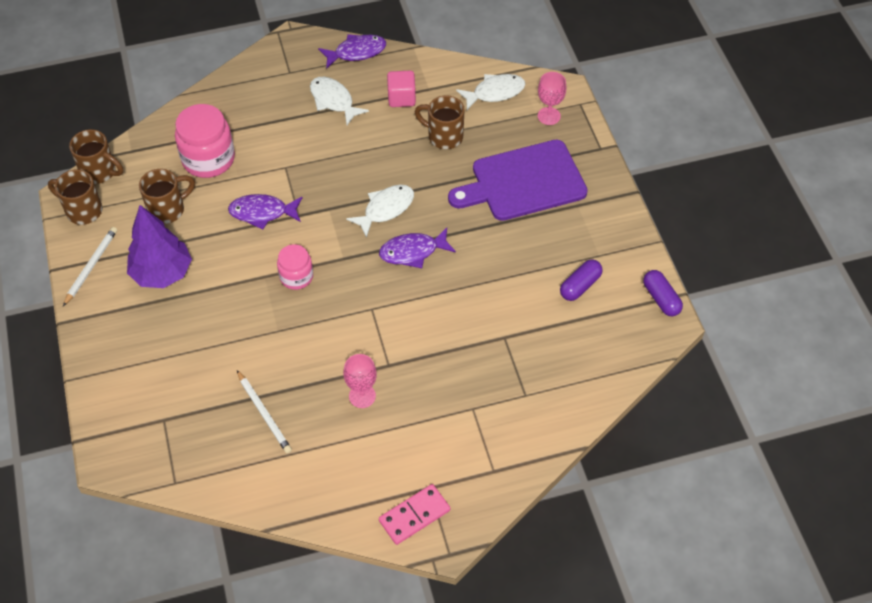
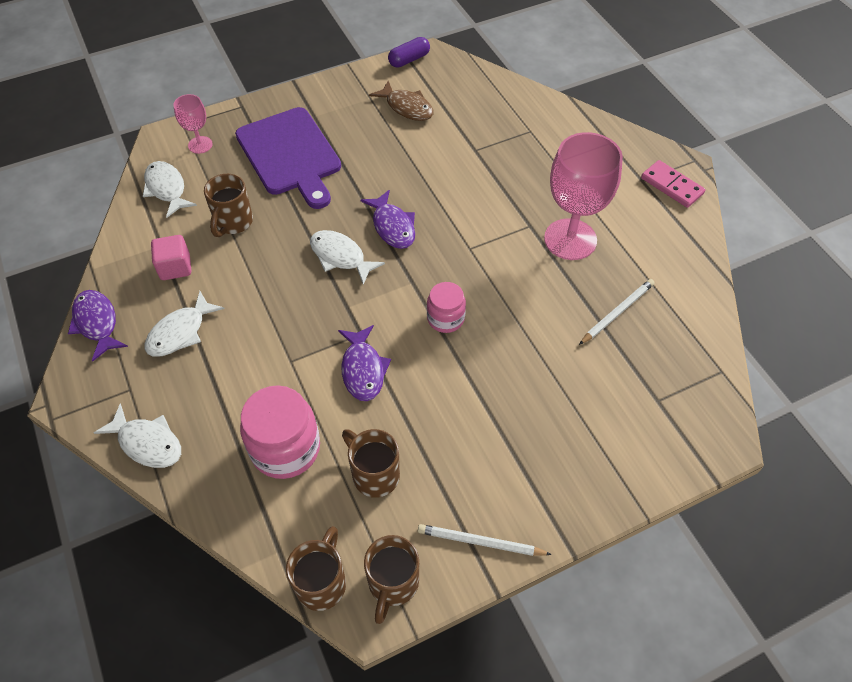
camera: 100 degrees left, 0 degrees up
(162, 273) = (472, 454): purple tree -> none
(240, 82) = (147, 443): none -> white fish
(362, 396) = (570, 239): pink goblet -> pink goblet, size x2.00
(580, 286) = (407, 107): purple capsule -> brown fish

